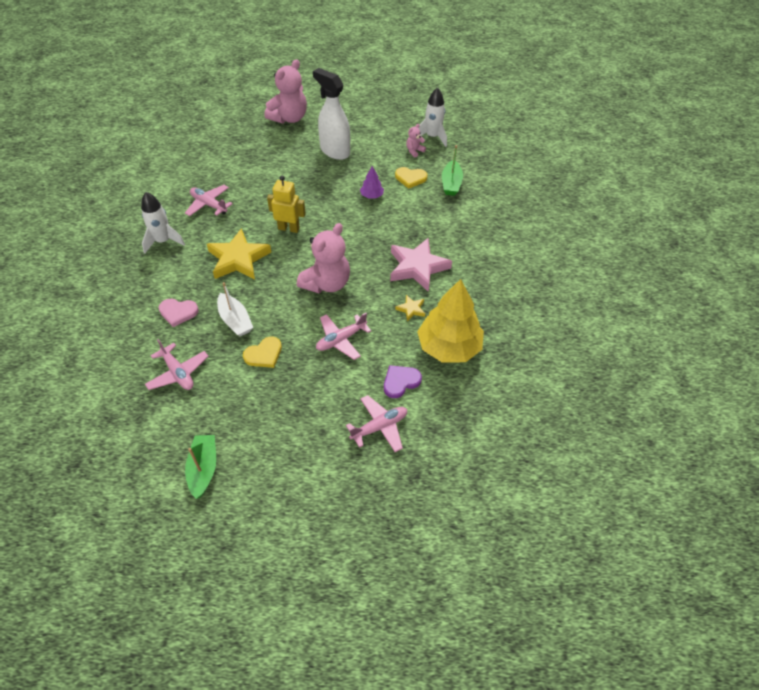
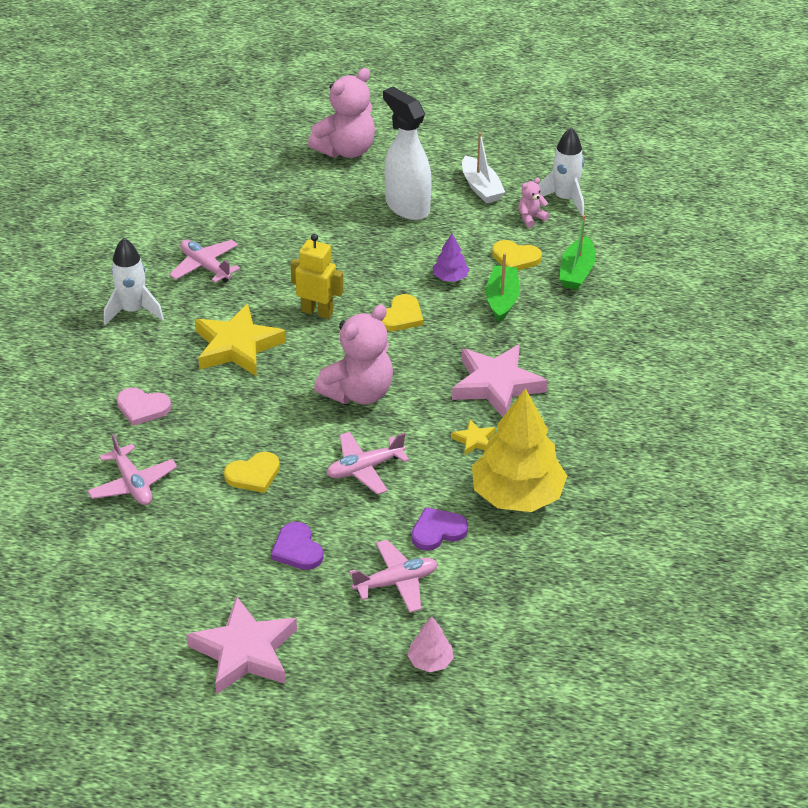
camera: 10 degrees right, 10 degrees down
(203, 469) = (151, 602): green boat -> green boat (502, 300)
(235, 320) = (220, 427): white boat -> white boat (481, 188)
(279, 501) = (244, 651): none -> pink star
(304, 410) = (297, 549): none -> purple heart
(345, 225) = (401, 316): none -> yellow heart
(416, 489) = (430, 661): none -> pink tree

